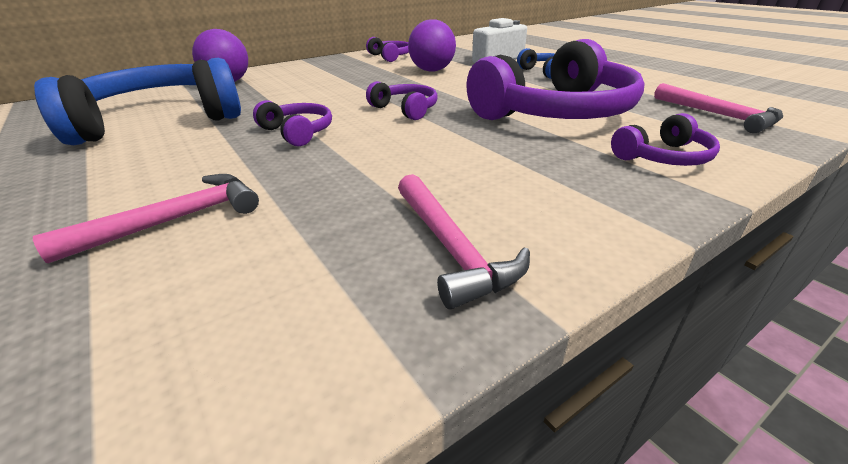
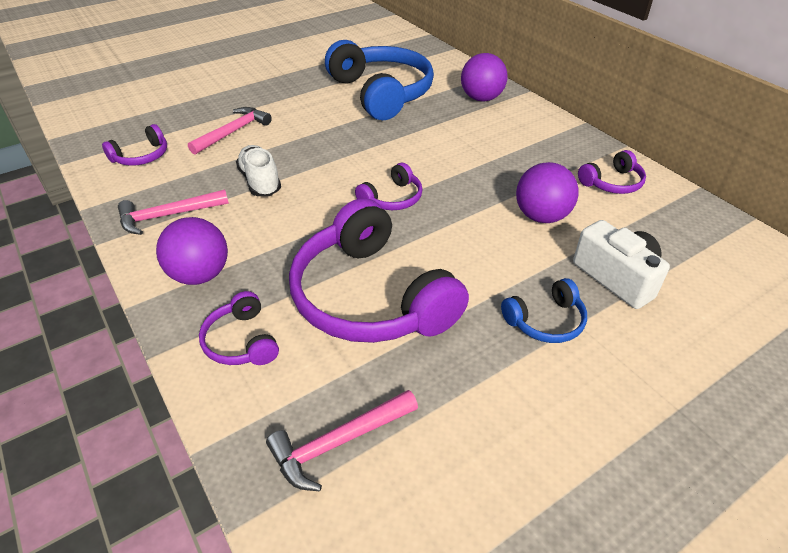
camera: 90 degrees right, 10 degrees up
(174, 220) = (233, 132): pink hammer -> pink hammer turned 105 degrees counterclockwise
(297, 132) = (345, 150): purple headphones -> purple headphones (141, 156)
(357, 177) = (260, 181): none -> white shoe
(581, 194) = (200, 275): none -> purple ball

